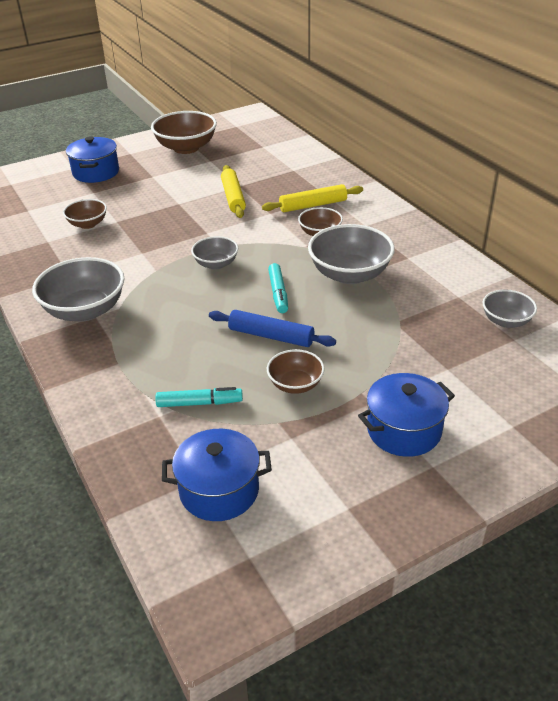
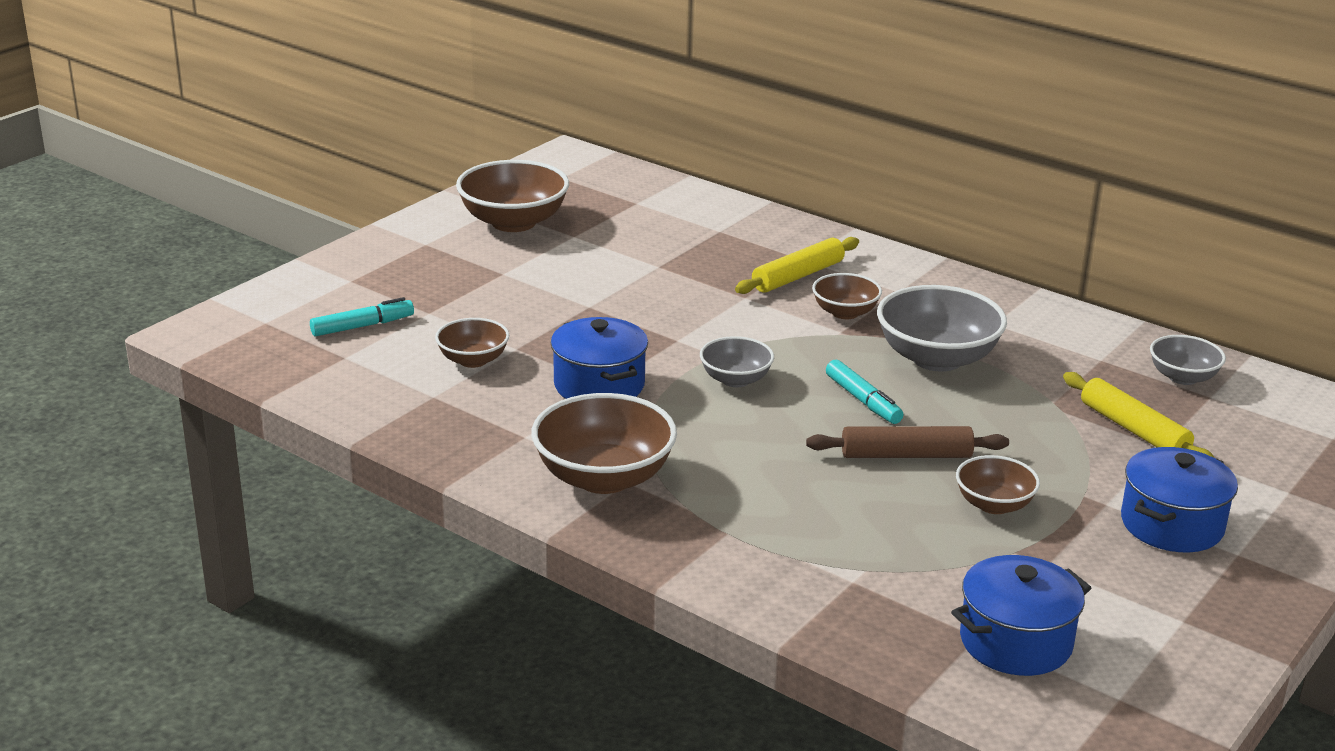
camera: 25 degrees left, 10 degrees down
(85, 310) = (604, 478): grey bowl -> brown bowl
(96, 172) = (399, 282): blue pot -> blue pot (599, 385)
(199, 403) = (892, 554): turquoise marker -> turquoise marker (362, 326)
(233, 197) = (666, 284): yellow rolling pin -> yellow rolling pin (1134, 430)
(271, 336) = (906, 455): blue rolling pin -> brown rolling pin

